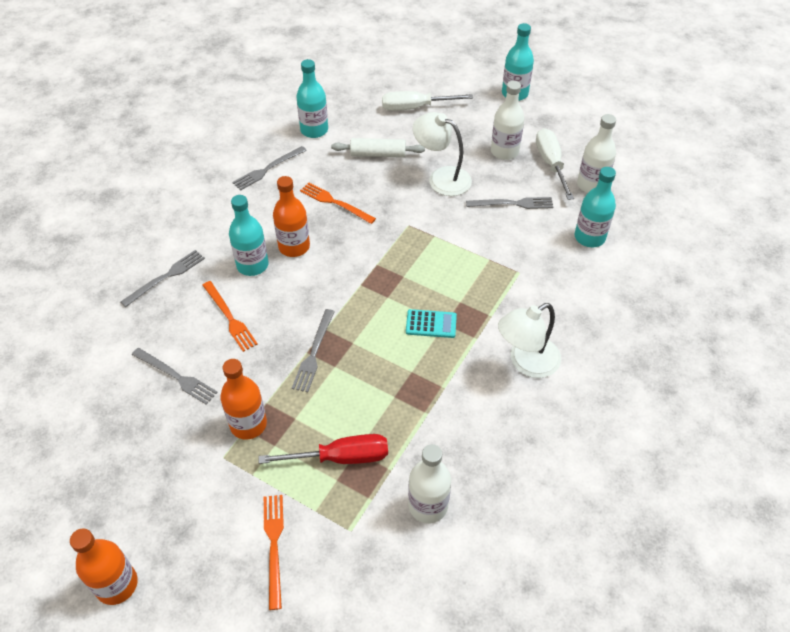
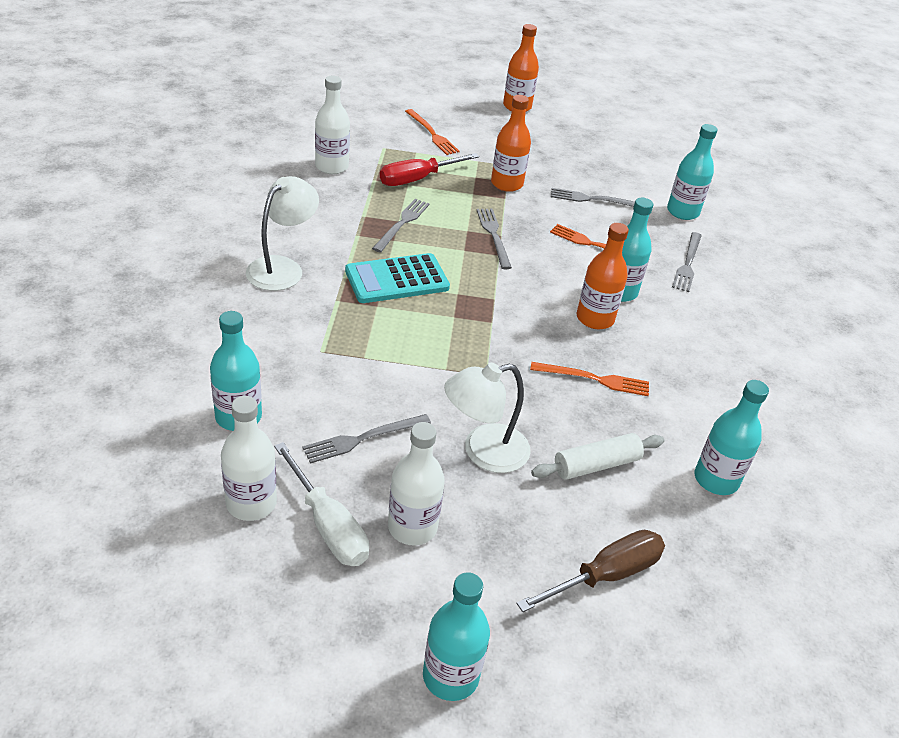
camera: 150 degrees right, 10 degrees down
(103, 337) = (682, 212): none -> turquoise bottle
(268, 169) = (714, 401): grey fork -> grey fork (402, 224)
(415, 108) = (605, 575): white screwdriver -> brown screwdriver
(431, 324) = (397, 279): turquoise calculator -> turquoise calculator, size x1.70
(441, 178) = (483, 452): white lamp -> white lamp turned 150 degrees clockwise

